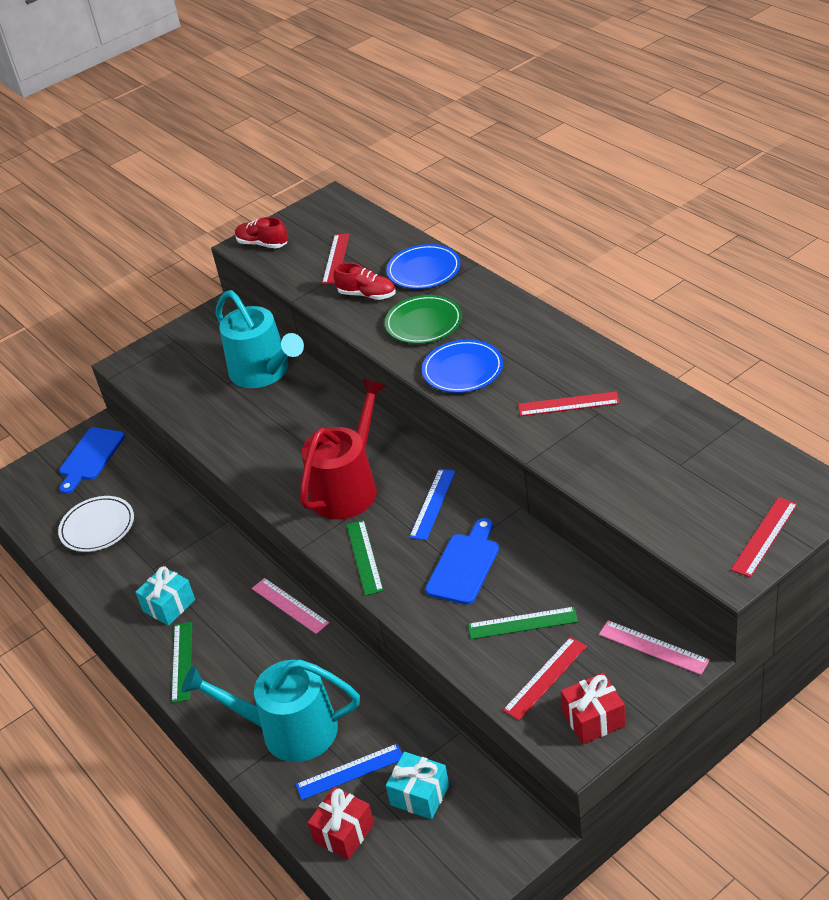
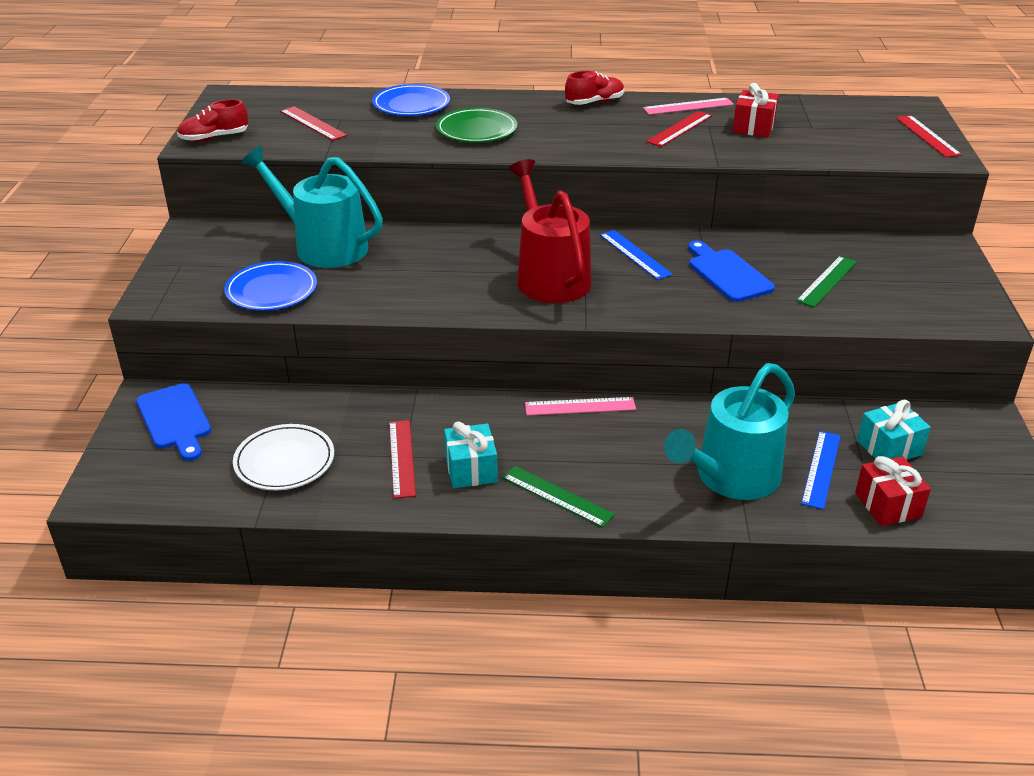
camera: 55 degrees left, 5 degrees down
(264, 372) = (324, 246): turquoise watering can -> turquoise watering can turned 150 degrees counterclockwise
(364, 557) = (647, 307): green ruler -> none
(367, 295) = (390, 132): red shoe -> red shoe (594, 102)
(462, 370) = (565, 141): blue plate -> blue plate (271, 290)
(545, 678) = (898, 299): red ruler -> red ruler (401, 458)
(593, 719) = (965, 301): red gift -> red gift (753, 127)
(653, 647) = (921, 250): pink ruler -> pink ruler (688, 106)

